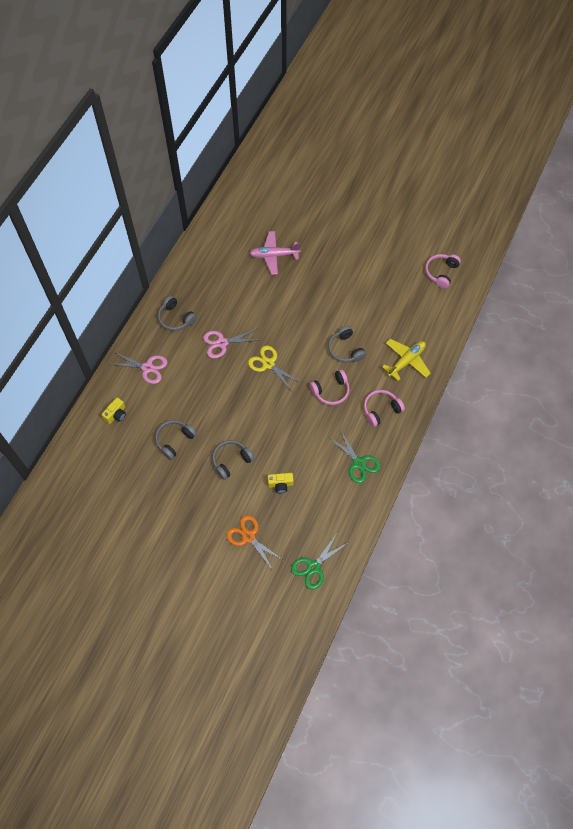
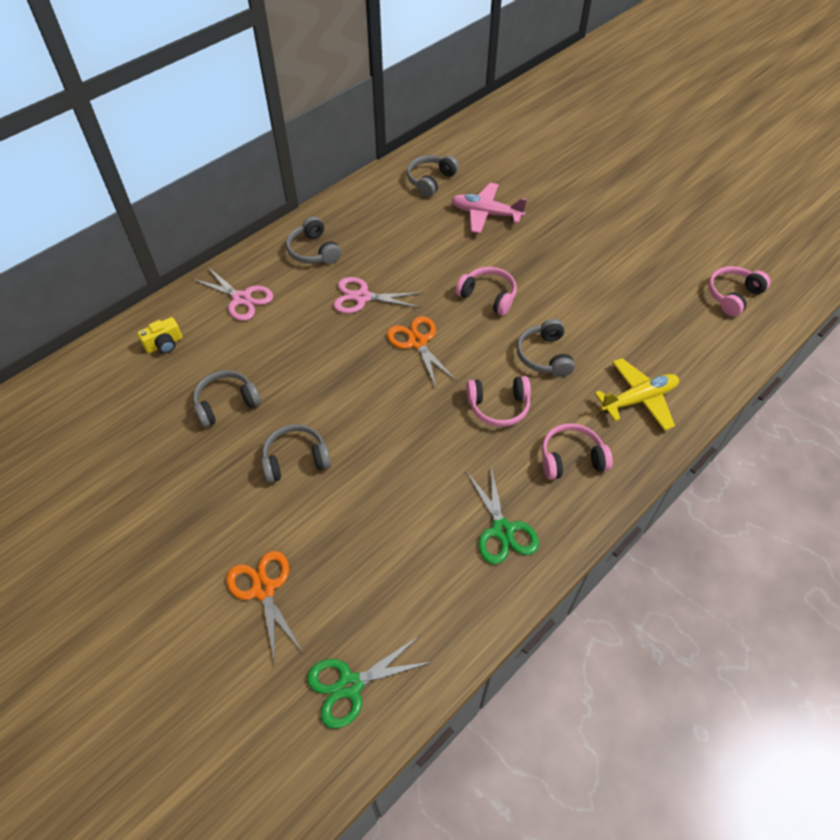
camera: 20 degrees right, 10 degrees down
(227, 239) = (430, 181): none -> grey headphones
(268, 364) = (417, 342): yellow scissors -> orange scissors
(280, 484) = (356, 521): yellow camera -> none
(298, 318) = (488, 296): none -> pink headphones

